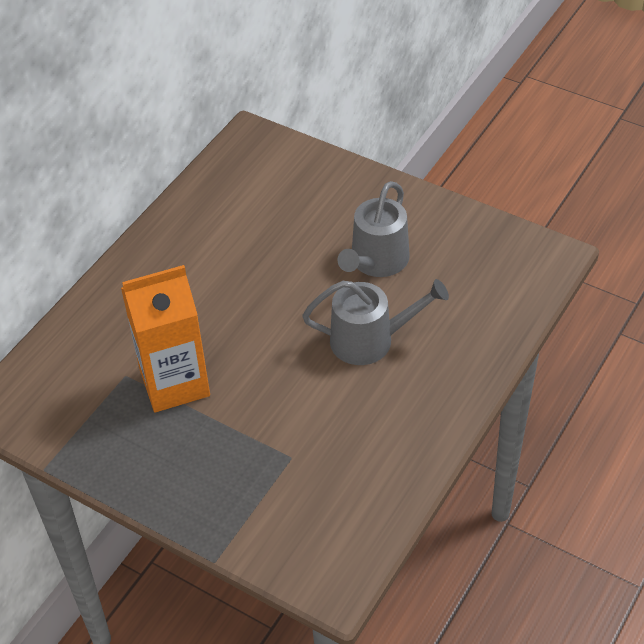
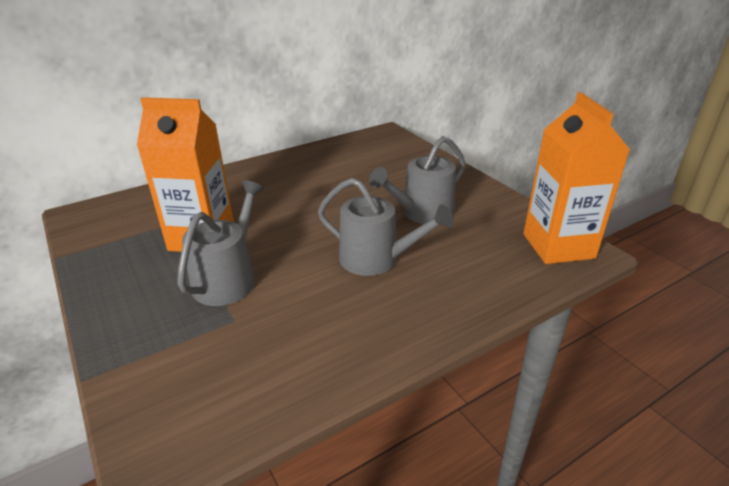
camera: 25 degrees right, 15 degrees down
(247, 419) = (228, 279): none -> grey watering can
(525, 258) = (558, 246): none -> orange carton

